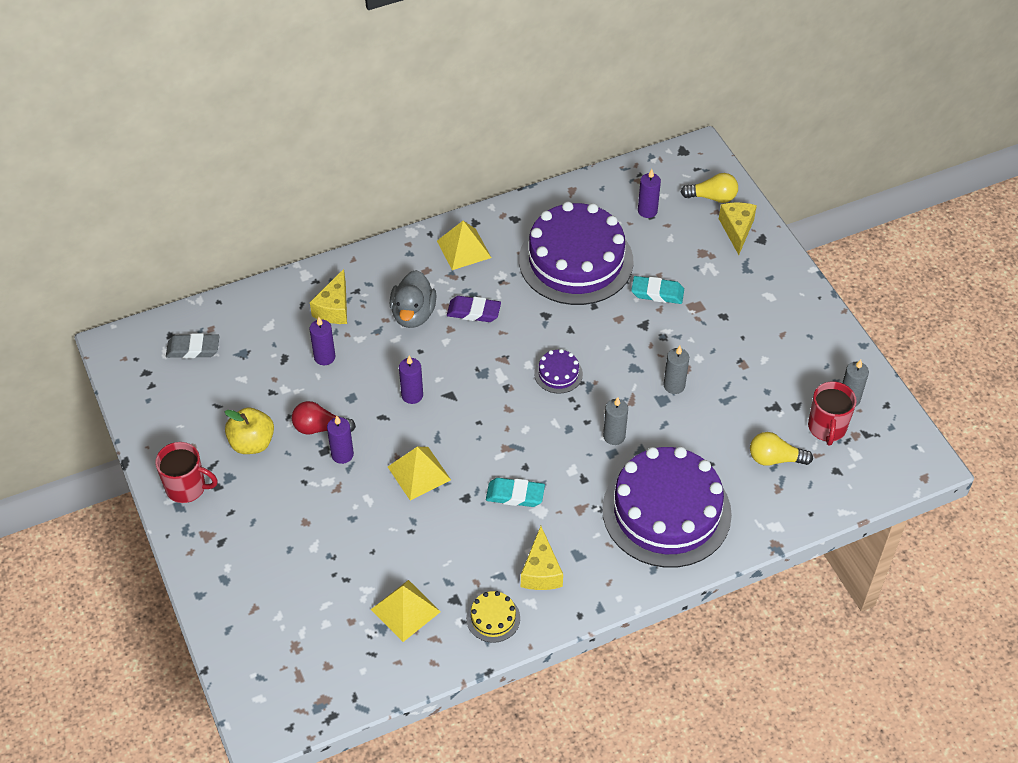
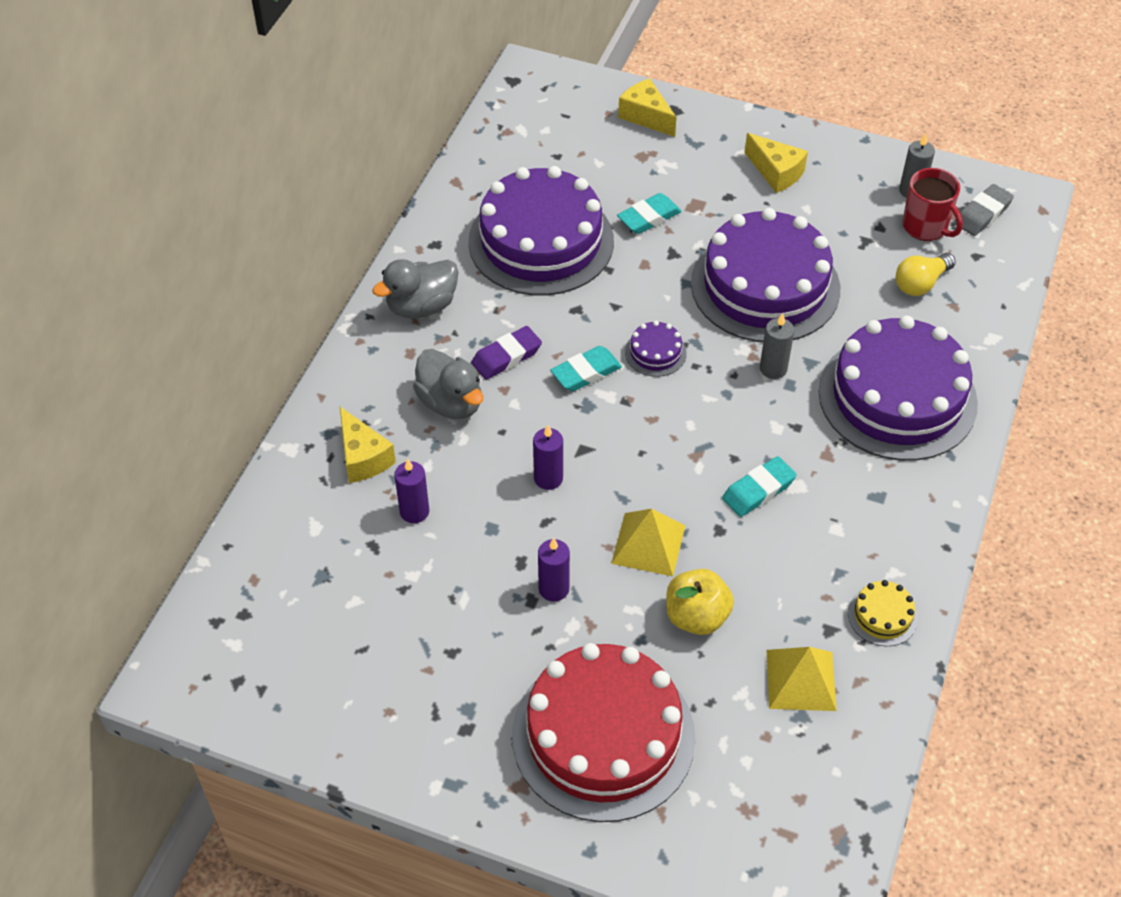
camera: 45 degrees left, 0 degrees up
(187, 487) = (437, 757): red mug -> none
(193, 349) = (261, 615): grey eraser -> grey eraser (982, 214)
(252, 443) = (448, 655): yellow apple -> yellow apple (696, 616)
(274, 547) = (603, 736): none -> red cake
(320, 428) = (498, 582): red light bulb -> none
(463, 249) = (421, 306): yellow pyramid -> grey duck
(505, 354) = (586, 372): none -> turquoise eraser
(541, 571) = (867, 538): yellow cheese -> yellow cheese (776, 172)
(647, 211) = (548, 153): purple candle -> none
(674, 385) = (765, 286): grey candle -> purple cake
(712, 197) = (589, 103): yellow light bulb -> none

